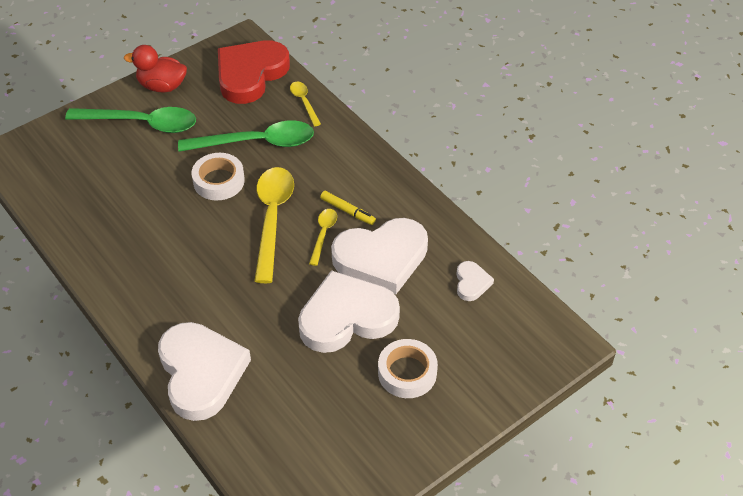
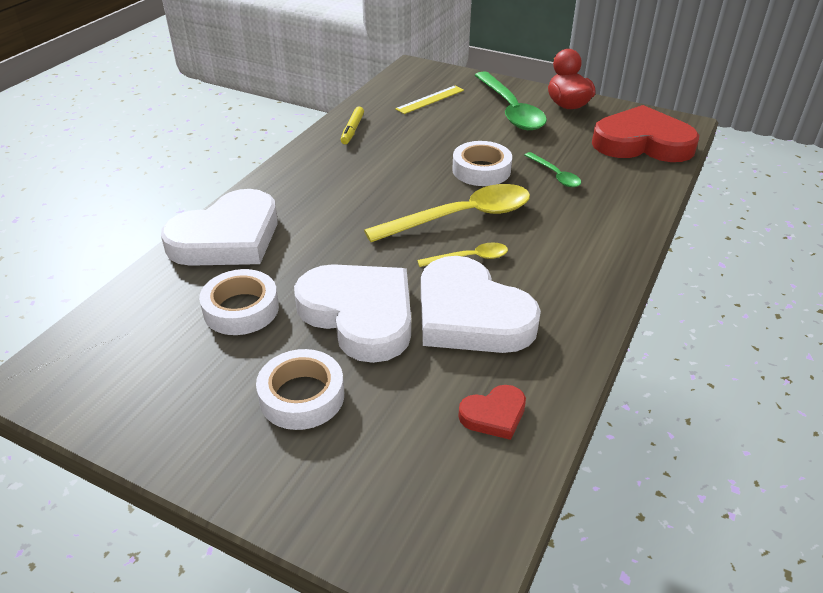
camera: 65 degrees right, 10 degrees down
(80, 166) = (430, 99): none -> yellow ruler
(256, 142) = (555, 175): green spoon -> green spoon, size x0.49
(299, 385) = (241, 309): none -> white tape
(304, 102) = (645, 185): yellow spoon -> none
(347, 211) = (519, 265): yellow marker -> yellow marker (352, 130)
(471, 283) = (494, 415): white heart -> red heart

